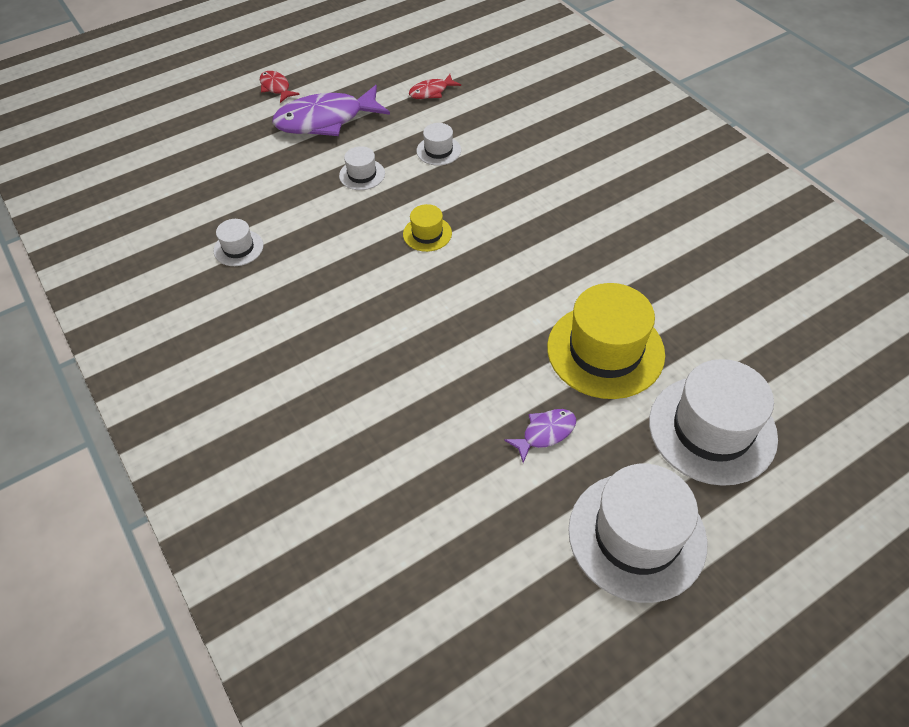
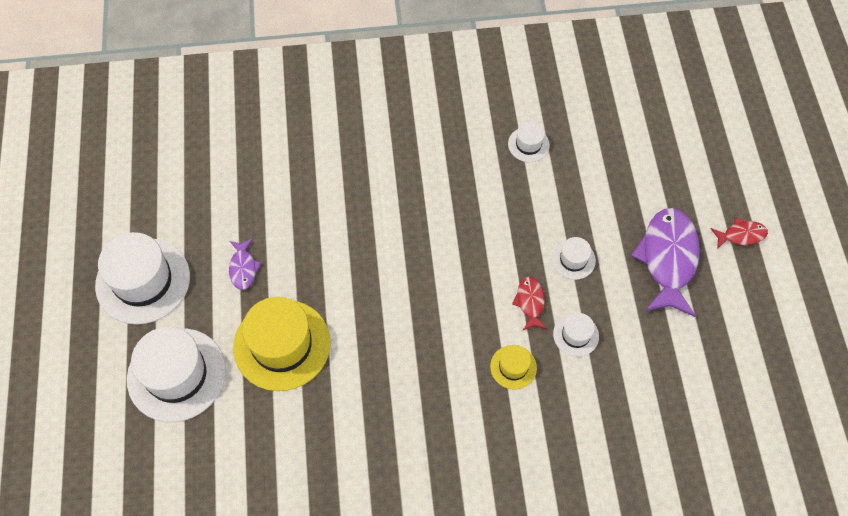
camera: 115 degrees right, 10 degrees up
(427, 234) = (472, 279): yellow hat -> yellow hat (513, 367)
(431, 92) = (672, 369): red fish -> red fish (530, 302)

